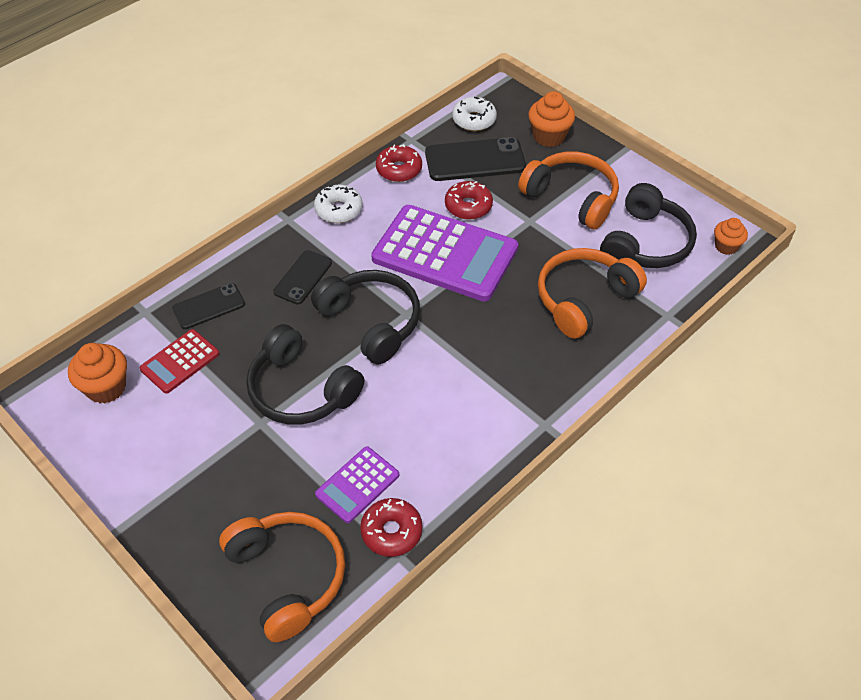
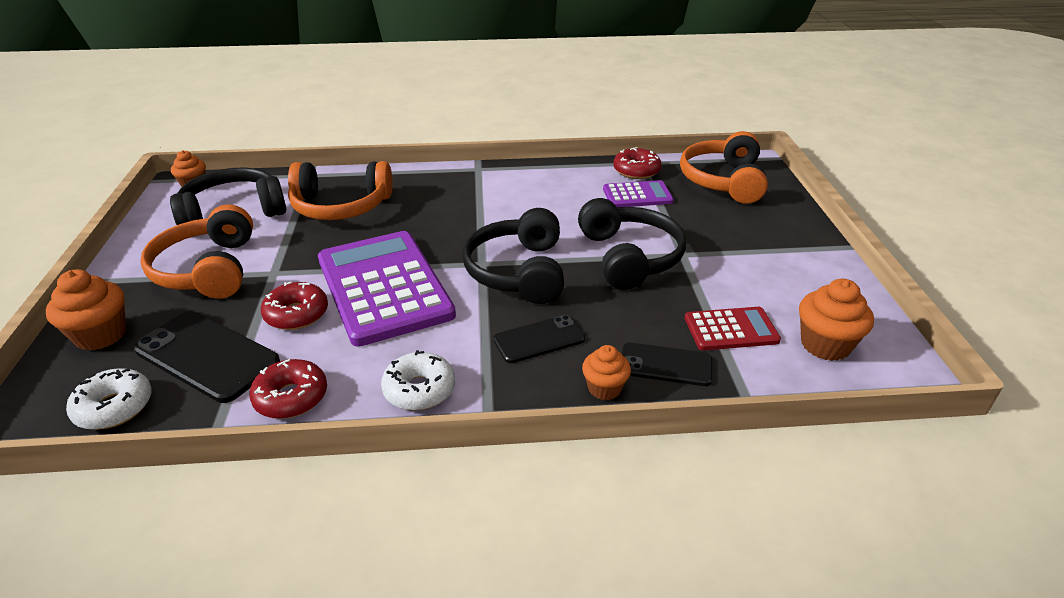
camera: 140 degrees left, 15 degrees down
(235, 269) = (604, 388): none -> orange cupcake

